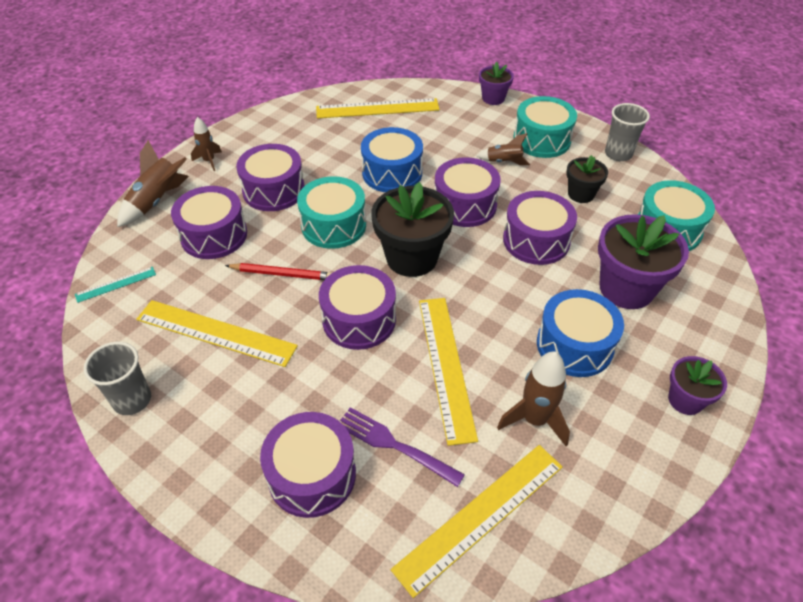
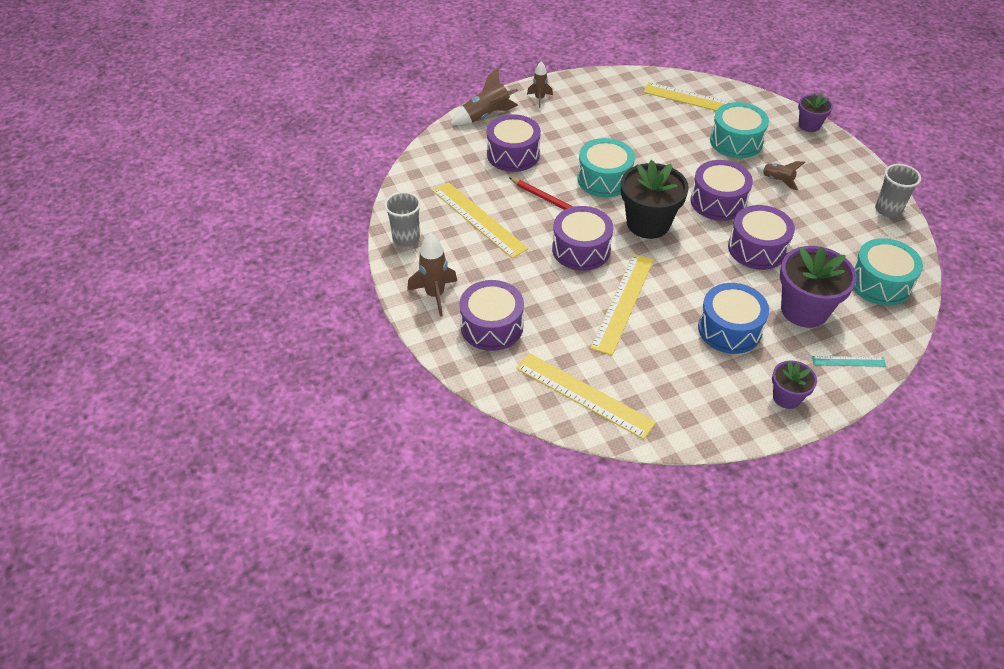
camera: 30 degrees right, 0 degrees up
(116, 284) = (430, 163): turquoise ruler -> turquoise ruler (848, 361)
(273, 190) = (575, 137): purple drum -> none
(392, 173) = (676, 156): blue drum -> none
(395, 445) = (555, 333): purple fork -> none
(481, 516) = (584, 395): yellow ruler -> yellow ruler turned 45 degrees clockwise
(534, 420) = (662, 360): brown rocket -> brown rocket (435, 295)
(542, 140) = (826, 174): turquoise drum -> turquoise drum (736, 141)
(581, 194) = (825, 229): black flower pot -> none

